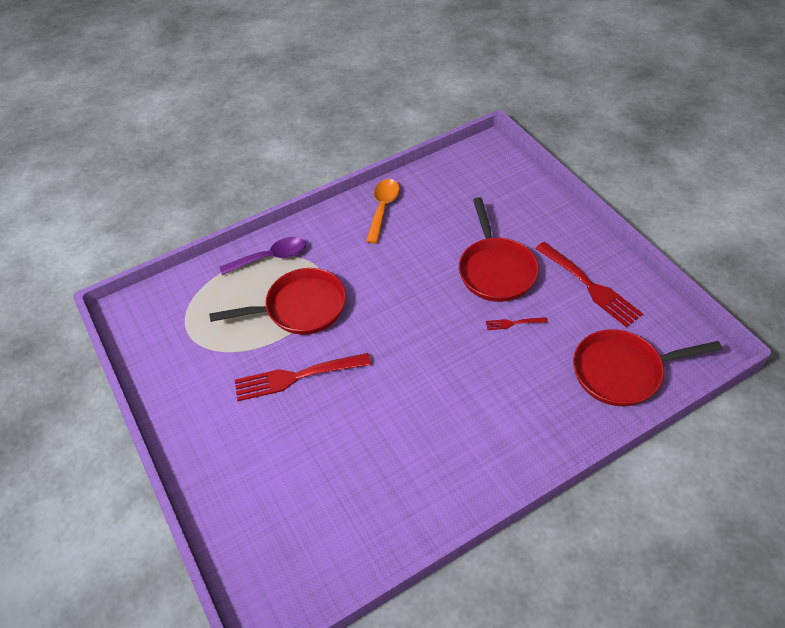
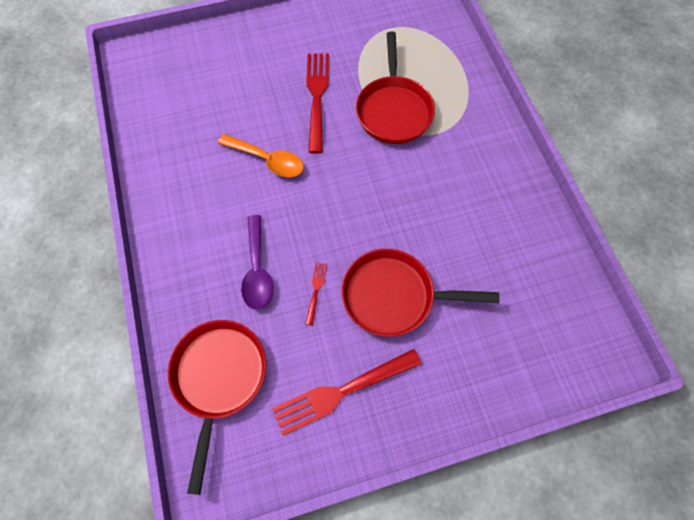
camera: 100 degrees right, 15 degrees up
(271, 257) = (465, 95): purple spoon -> purple spoon (257, 270)
(383, 208) = (516, 205): orange spoon -> orange spoon (268, 160)

